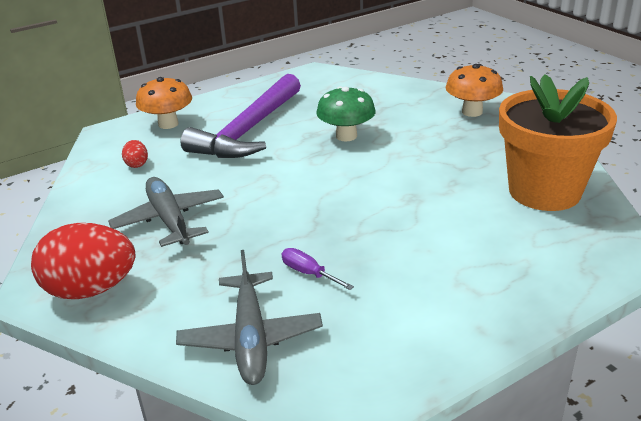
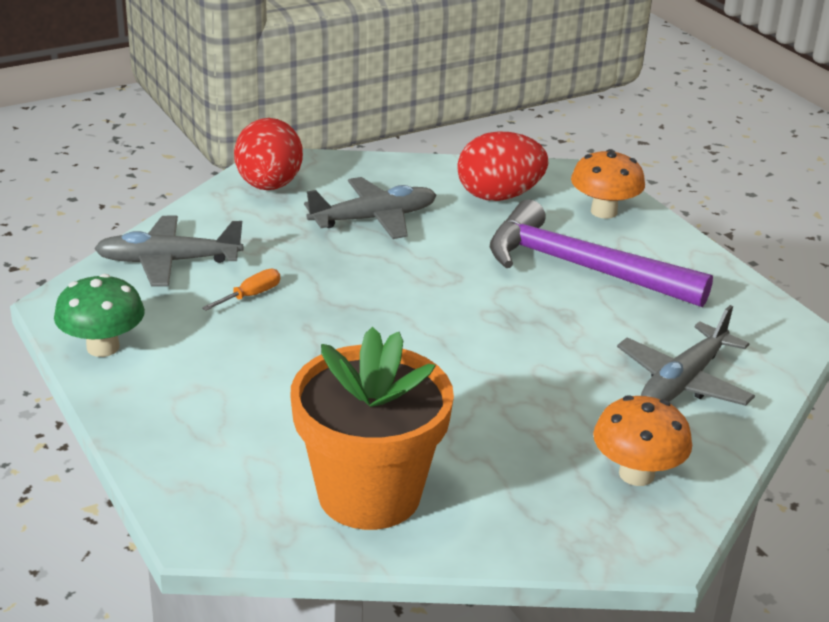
camera: 90 degrees right, 0 degrees up
(137, 164) = (499, 196): red egg -> red egg, size x2.28
(309, 273) = (251, 295): purple screwdriver -> orange screwdriver
(346, 136) = (558, 343): green mushroom -> green mushroom (103, 347)
(376, 100) = (683, 381): none -> grey plane

